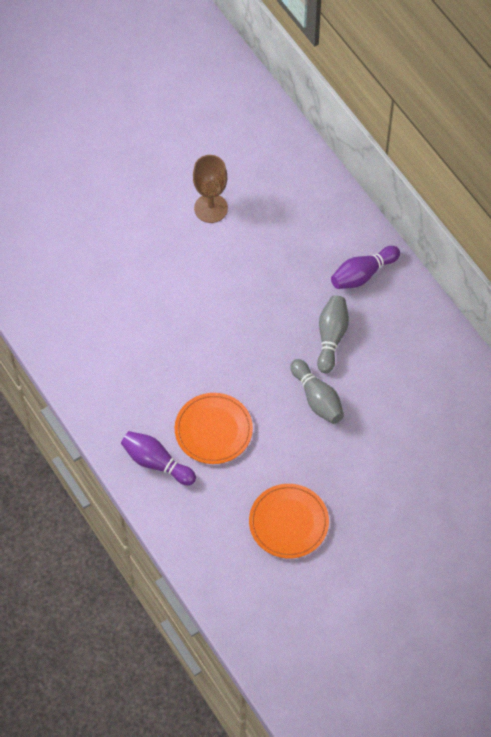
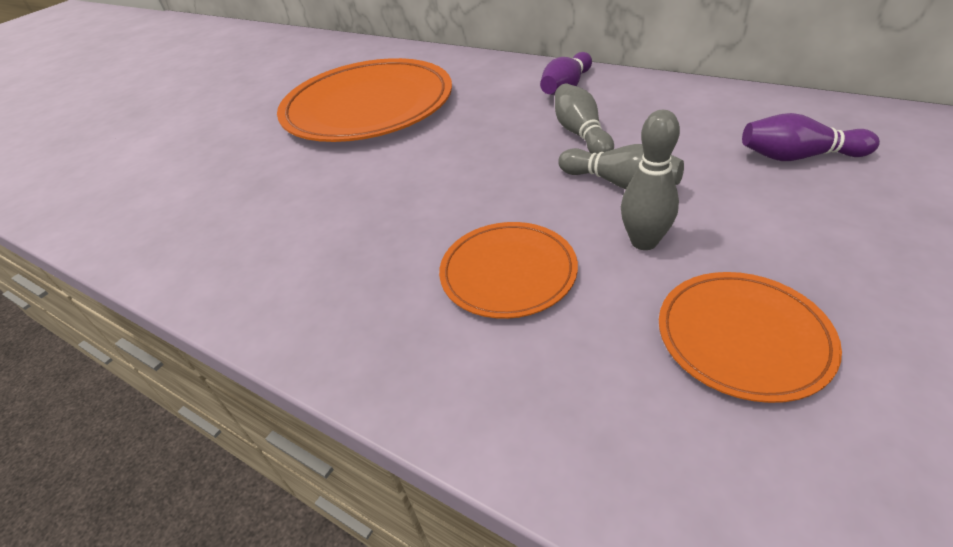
camera: 20 degrees left, 20 degrees down
(156, 462) = (442, 355): purple bowling pin -> purple bowling pin (798, 157)
(211, 208) = (368, 106): brown goblet -> orange plate
(293, 448) = (644, 242): none -> grey bowling pin

